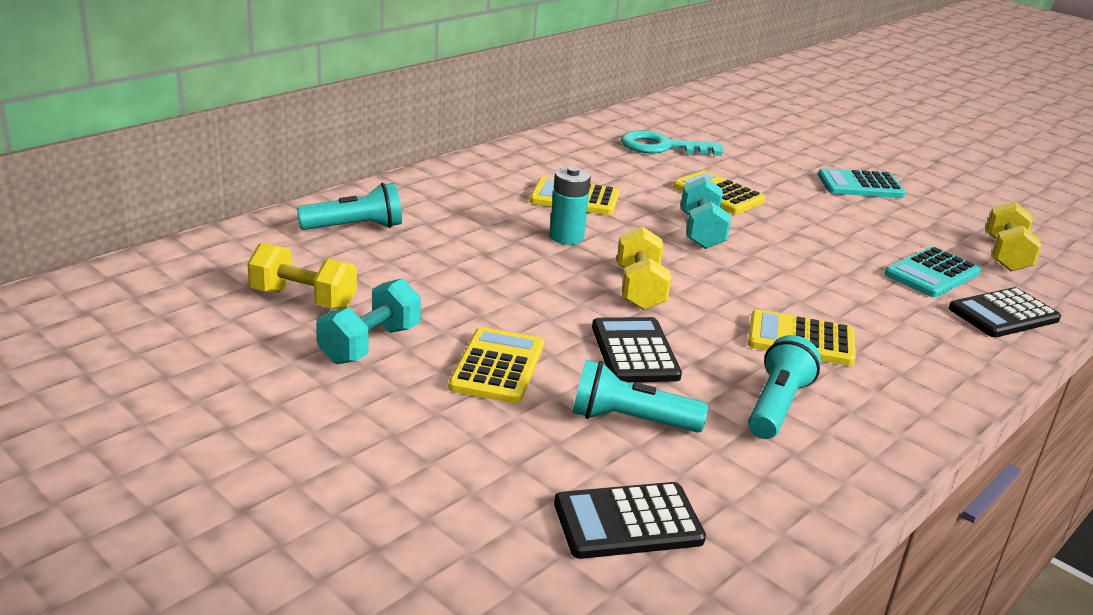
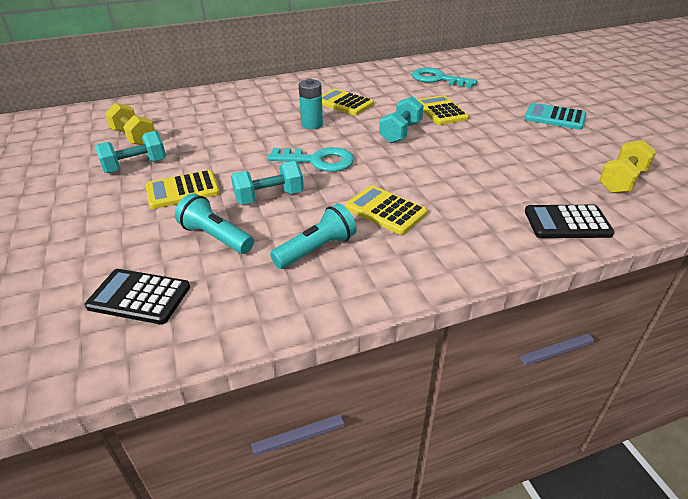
camera: 30 degrees right, 10 degrees up
(355, 227) = (205, 104): turquoise flashlight -> none
(497, 367) = (182, 190): yellow calculator -> yellow calculator turned 150 degrees counterclockwise
(634, 351) = (269, 197): black calculator -> turquoise dumbbell
(639, 289) = (318, 161): yellow dumbbell -> turquoise key
(932, 274) = (540, 184): turquoise calculator -> none

